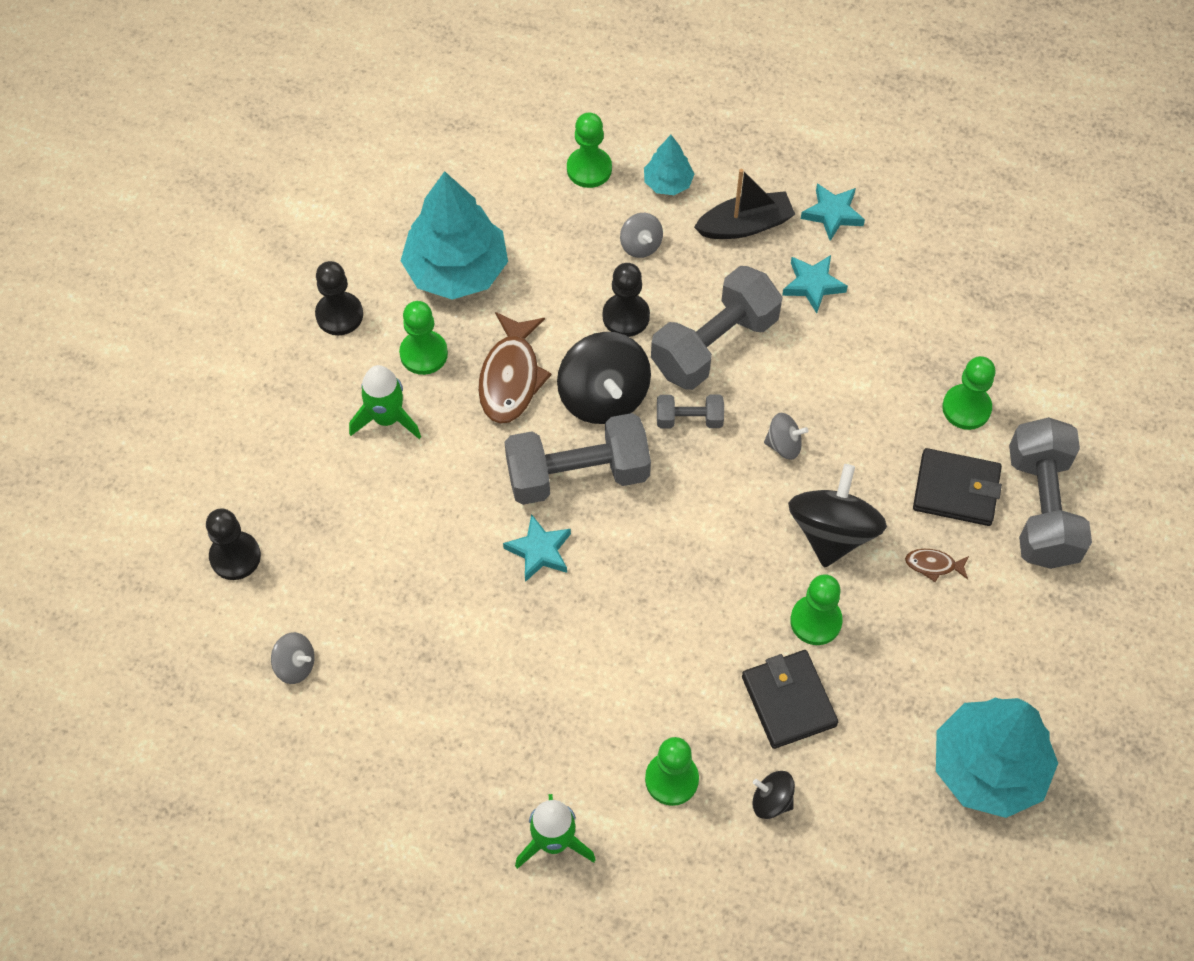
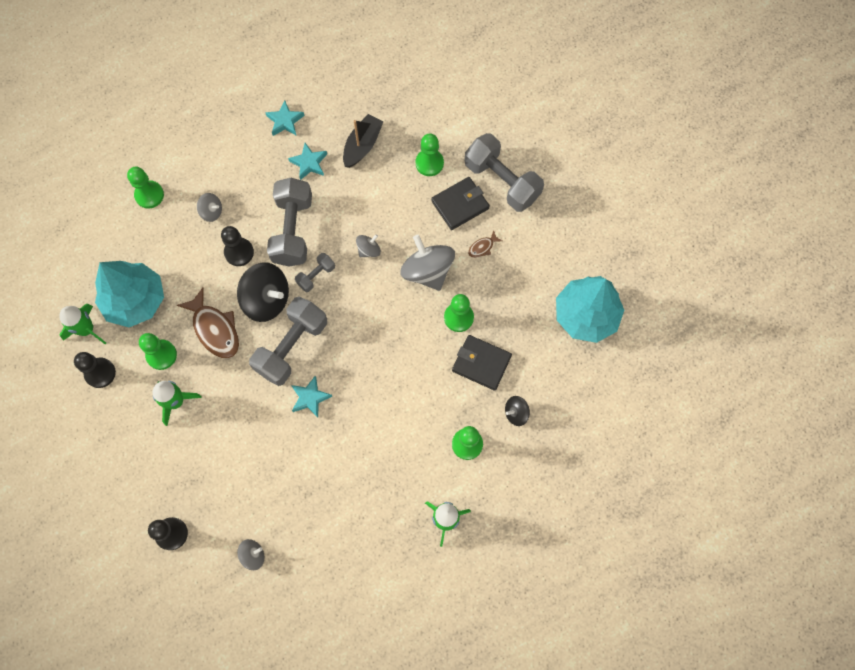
camera: 45 degrees left, 10 degrees up
(373, 256) = (86, 329): none -> green rocket
(667, 183) = (194, 170): turquoise tree -> none
(745, 225) = (250, 160): black boat -> black boat (362, 145)
(832, 532) = (427, 271): black spinning top -> grey spinning top

